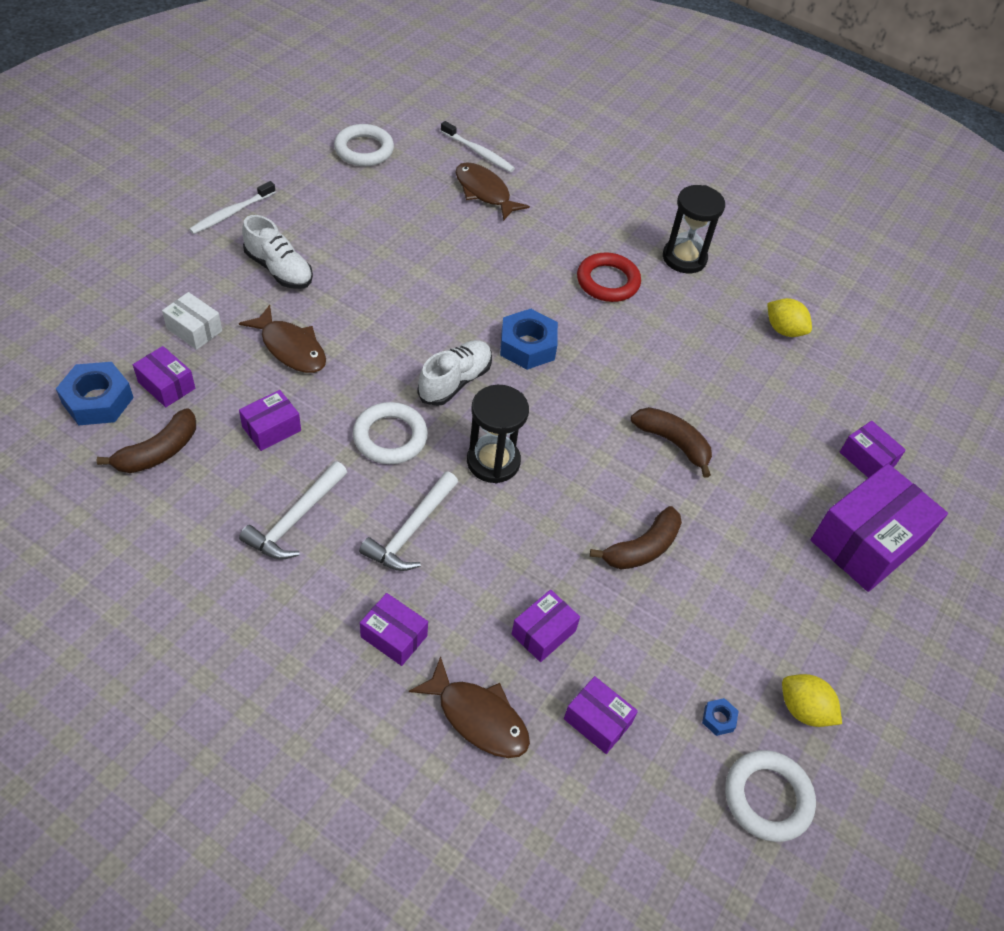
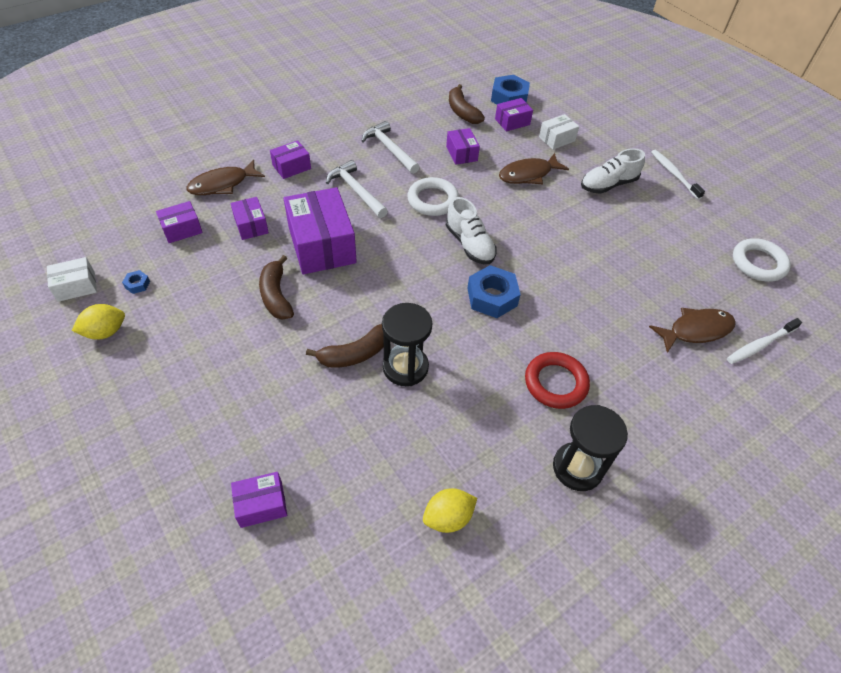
camera: 115 degrees right, 0 degrees up
(493, 461) = (389, 242): black hourglass -> black hourglass (405, 367)
(767, 798) = (76, 286): white ring -> white box
(867, 542) = (187, 450): purple box -> purple box (322, 245)

